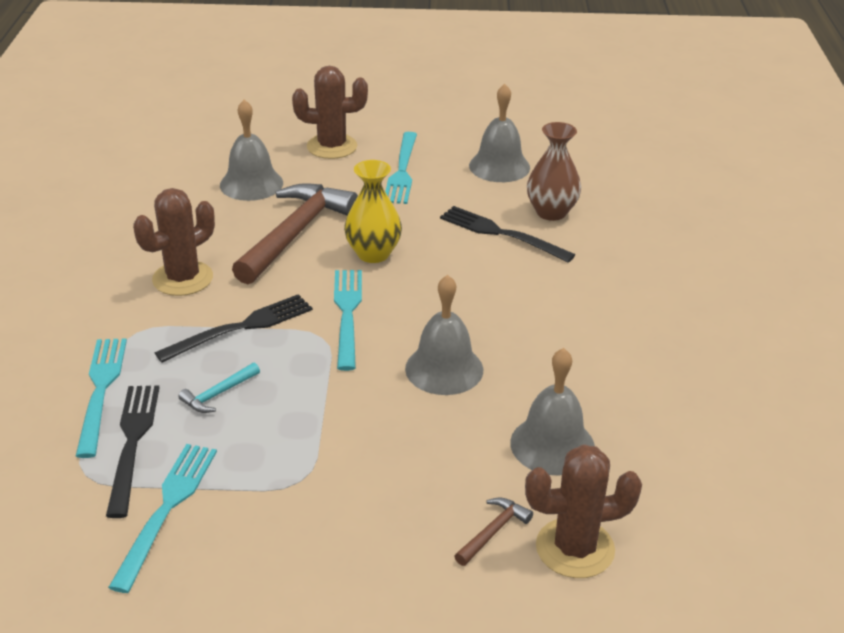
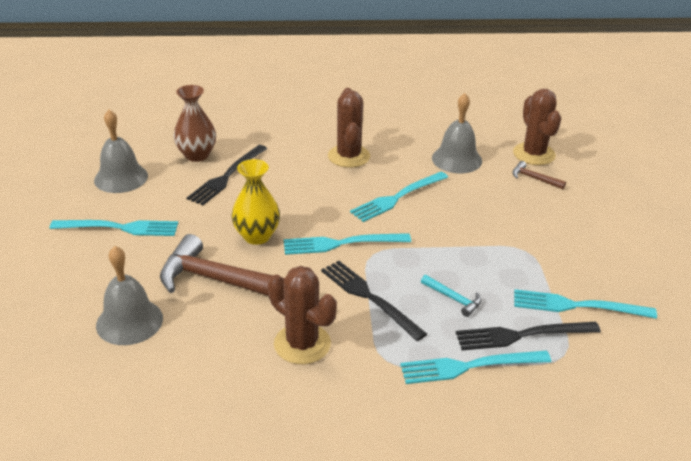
camera: 95 degrees left, 0 degrees up
(332, 147) = (62, 274): brown cactus -> brown cactus (349, 156)
(444, 369) = (397, 198): grey bell -> turquoise fork

